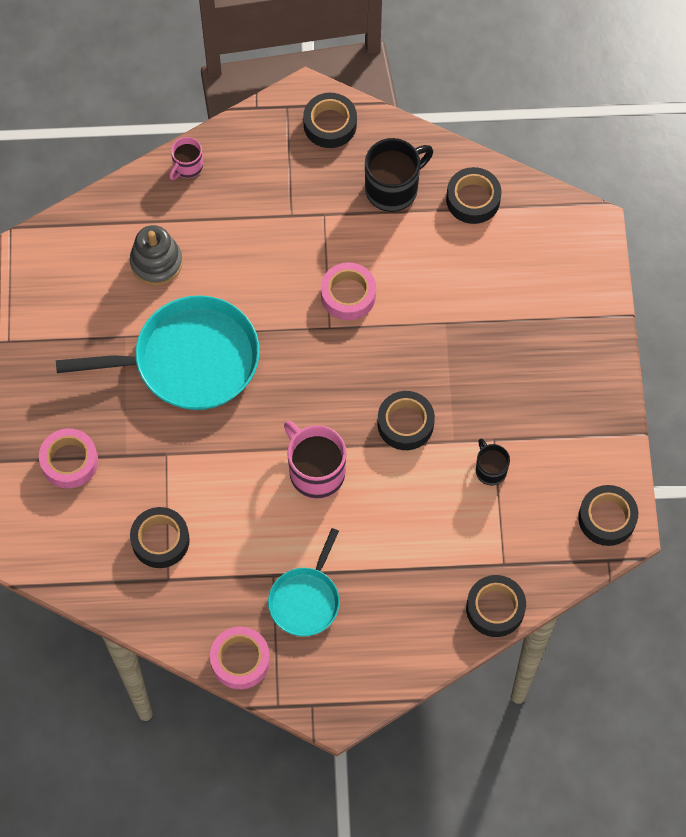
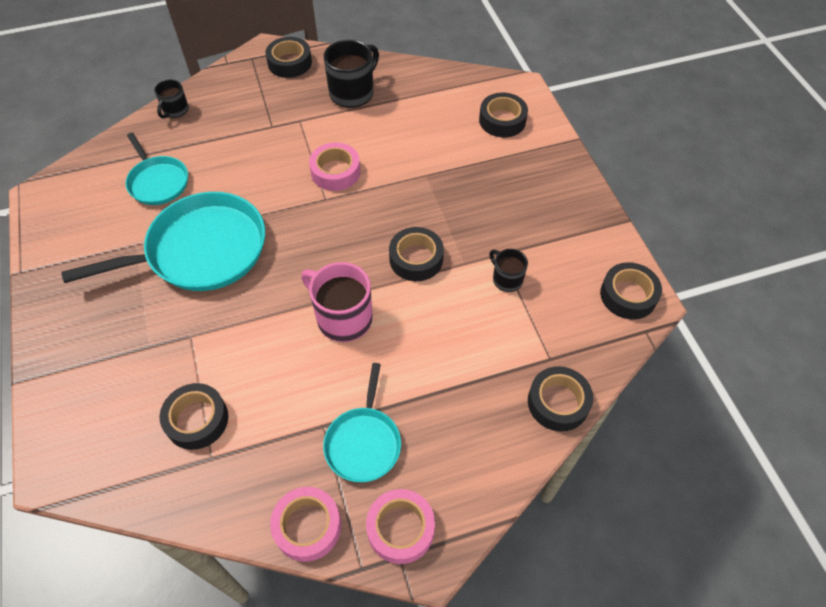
camera: 15 degrees left, 10 degrees down
(69, 461) = (90, 365): pink tape -> pink tape (400, 529)
(156, 262) = (158, 182): grey stacking toy -> turquoise pan
(187, 167) = (175, 110): pink mug -> black mug
(473, 199) = (420, 88): black tape -> black tape (502, 120)

